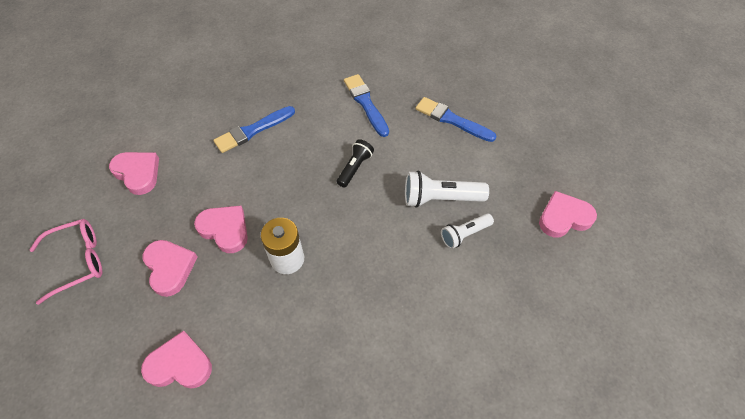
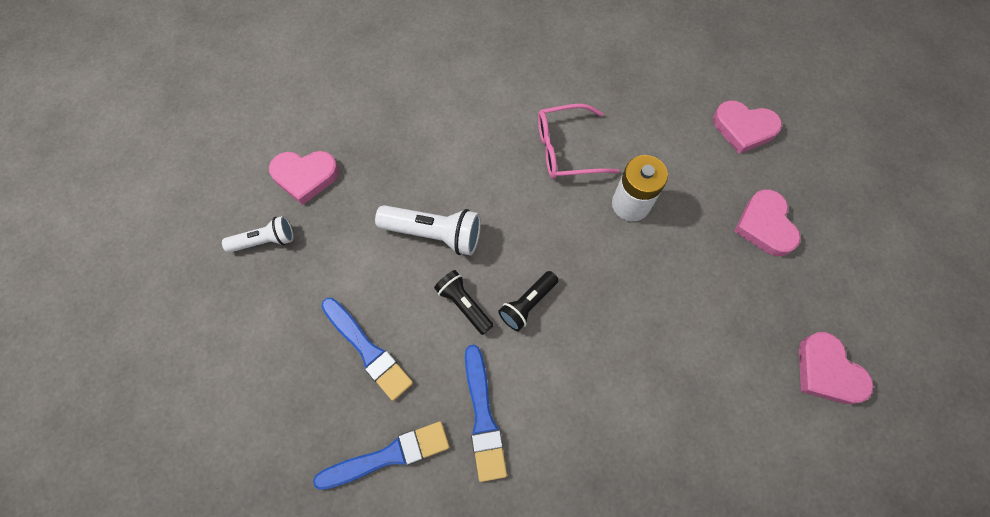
camera: 165 degrees left, 10 degrees up
(77, 261) = (877, 259): pink glasses -> pink glasses (567, 149)
(225, 229) = (702, 257): pink heart -> none
(253, 130) = (662, 408): blue brush -> blue brush (387, 456)
(399, 158) = (464, 304): none -> black flashlight
(464, 234) = (425, 184): white flashlight -> white flashlight (265, 241)

